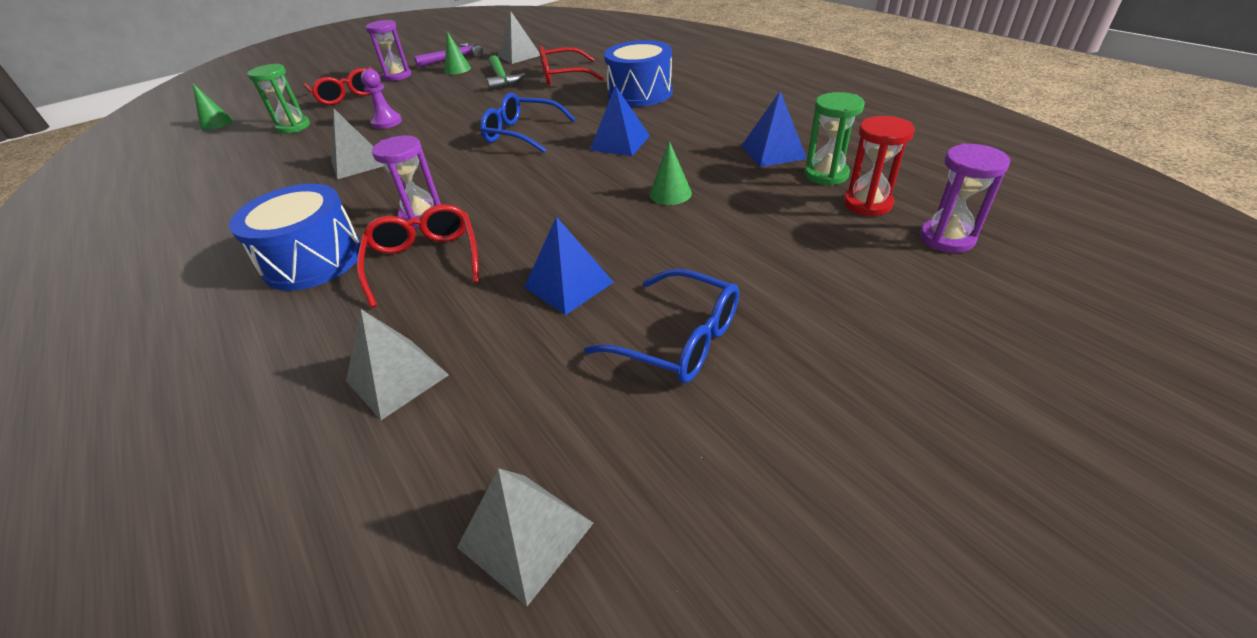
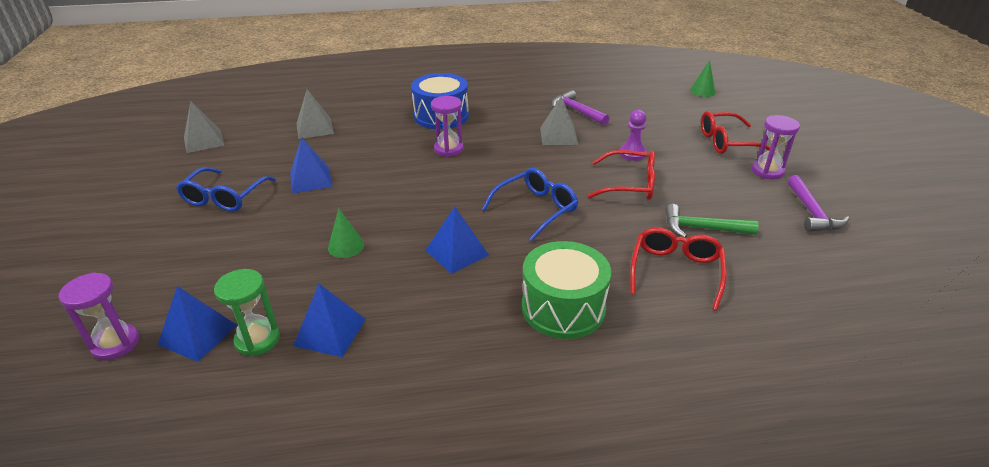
camera: 115 degrees right, 5 degrees down
(281, 171) = (577, 111): none -> purple hammer
(293, 127) = (663, 117): green hourglass -> none
(424, 261) = (396, 144): red glasses -> red glasses (629, 185)
(457, 69) = (763, 208): green cone -> none
(519, 55) = (790, 259): grey pyramid -> none
(640, 93) = (563, 307): blue drum -> green drum
(678, 339) = (225, 197): blue glasses -> blue glasses turned 45 degrees counterclockwise
(867, 204) = (198, 334): red hourglass -> blue pyramid

